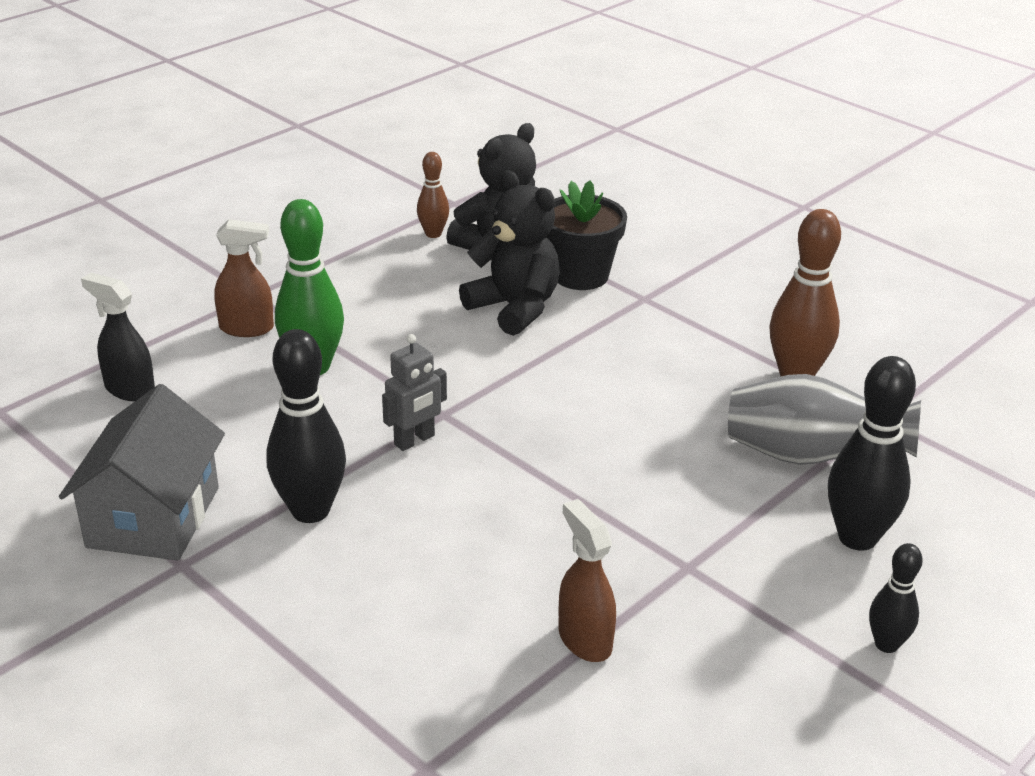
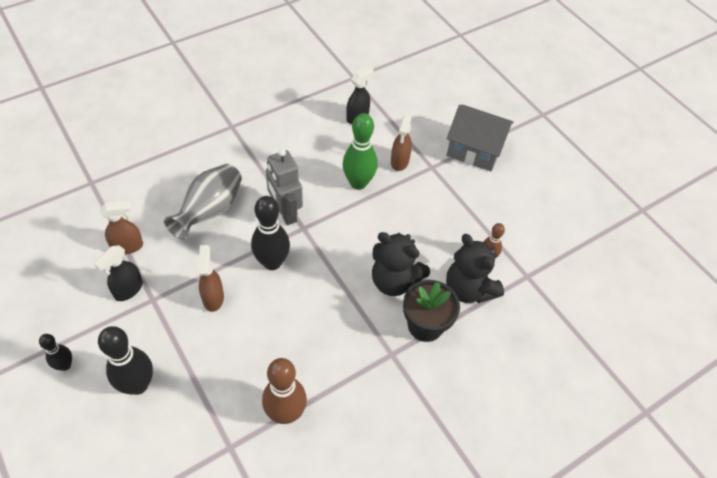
camera: 100 degrees right, 20 degrees up
(153, 517) = (264, 120): grey house -> grey house (474, 150)
(310, 510) = (248, 168): black bowling pin -> black bowling pin (272, 262)
(414, 440) = (285, 213): grey robot -> grey robot, size x1.52
(514, 308) = (394, 281): black teddy bear -> black teddy bear turned 60 degrees clockwise
(643, 490) = (213, 297): none -> brown spray bottle
(685, 607) = (128, 290): none -> black spray bottle
(810, 456) = (209, 388): grey vase -> grey vase (210, 211)

